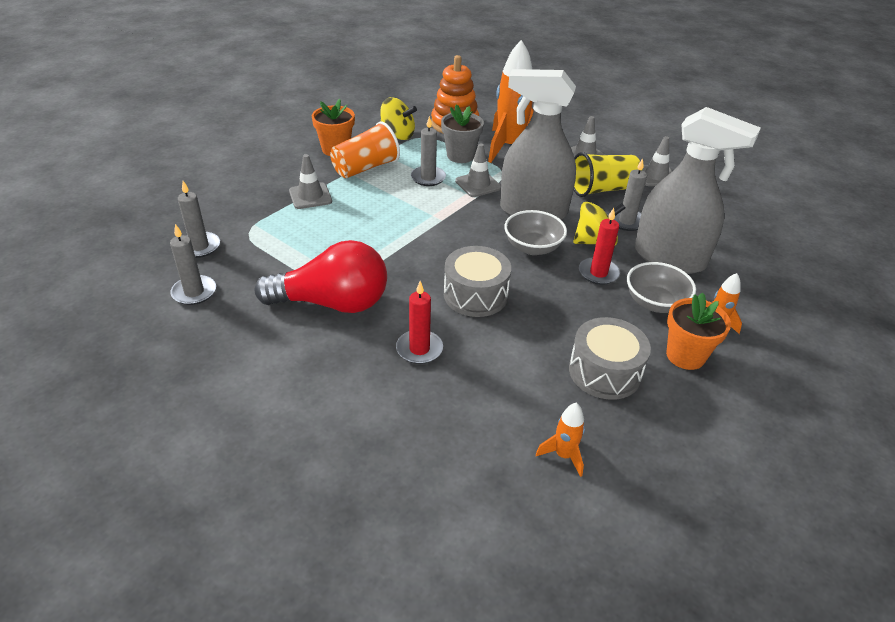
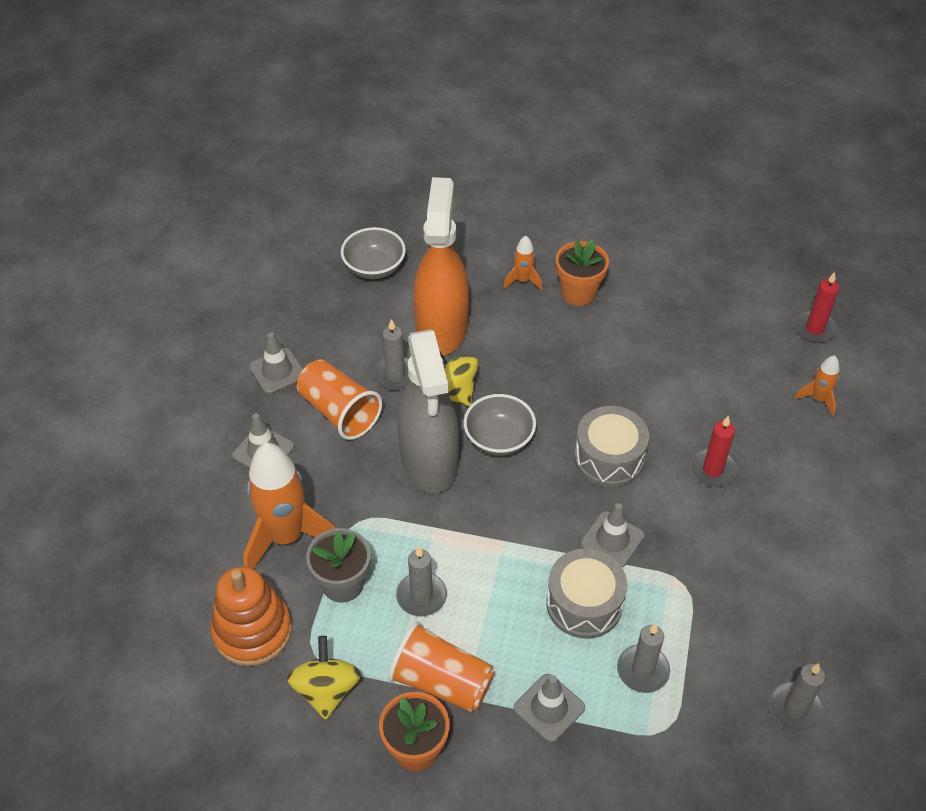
camera: 115 degrees left, 10 degrees up
(199, 247) = (728, 763): grey candle -> grey candle (642, 670)
(333, 303) = (710, 569): red light bulb -> none
(478, 184) = (403, 536): grey traffic cone -> grey traffic cone (612, 539)
(563, 455) = (743, 339): orange rocket -> orange rocket (818, 399)
(598, 273) = (505, 375): red candle -> red candle (814, 329)
(602, 189) = (339, 412): yellow cup -> orange cup
(604, 372) = (638, 337): grey drum -> grey drum (584, 604)
(655, 303) = (522, 325): grey bowl -> grey bowl (374, 268)
(669, 258) = (441, 328): grey spray bottle -> orange spray bottle

